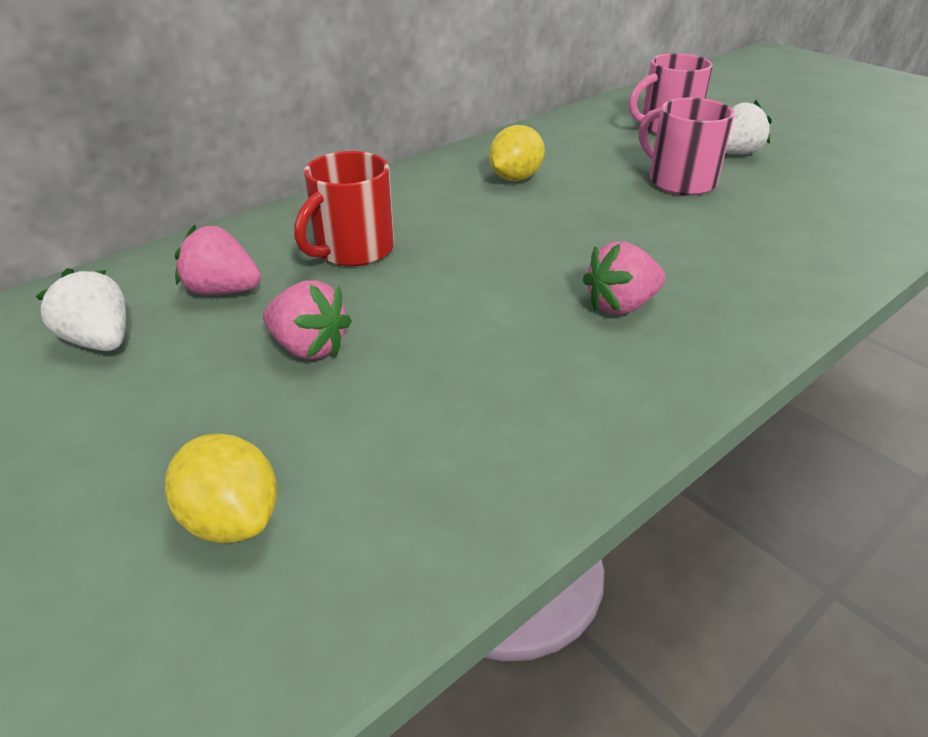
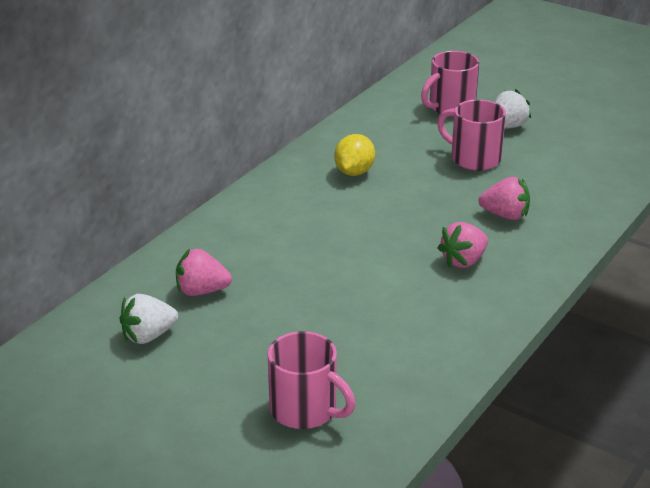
camera: 15 degrees left, 5 degrees down
(100, 341) = (148, 336): white strawberry -> white strawberry turned 60 degrees counterclockwise
(232, 519) = (305, 410): yellow lemon -> pink mug
(309, 348) = (285, 318): pink strawberry -> pink strawberry (505, 215)
(352, 250) = (270, 248): red mug -> none

